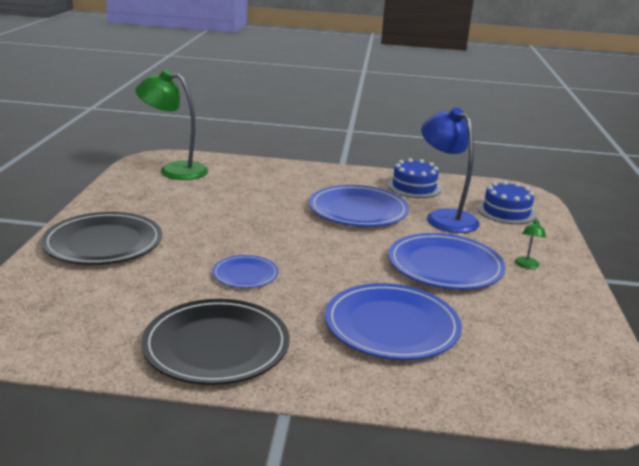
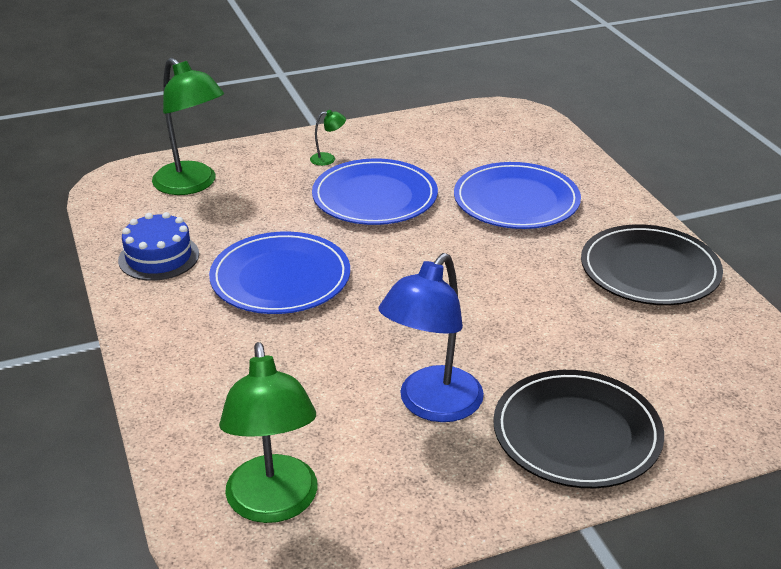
camera: 115 degrees left, 10 degrees up
(245, 274) = (523, 300): blue plate -> none
(445, 217) = (246, 218): blue lamp -> blue lamp (432, 405)
(506, 212) = (192, 185): blue cake -> green lamp

